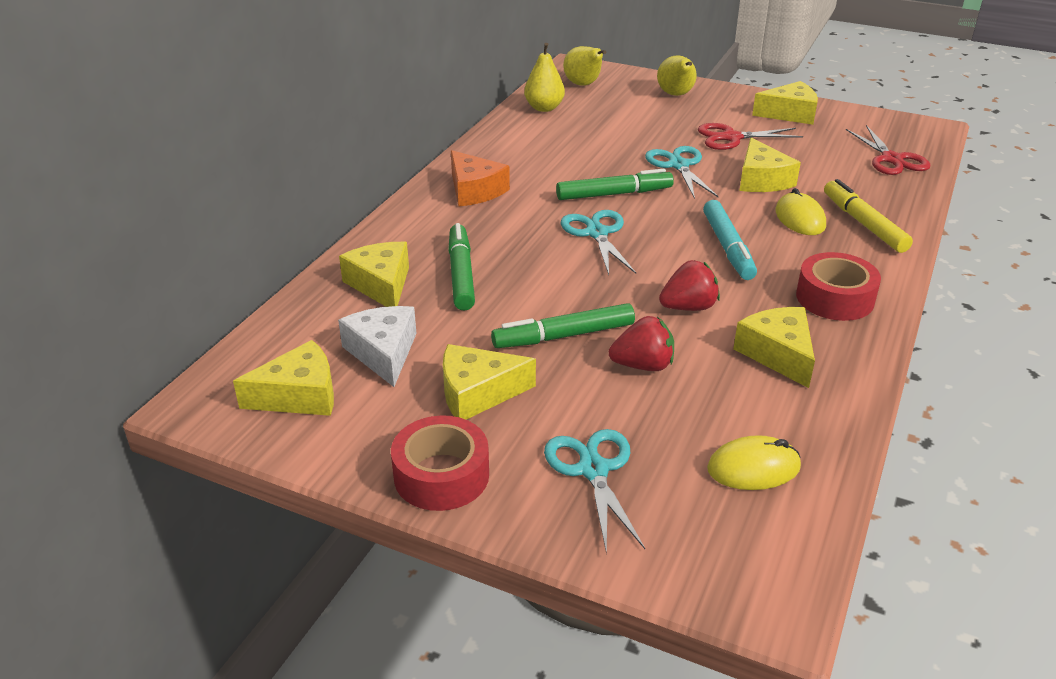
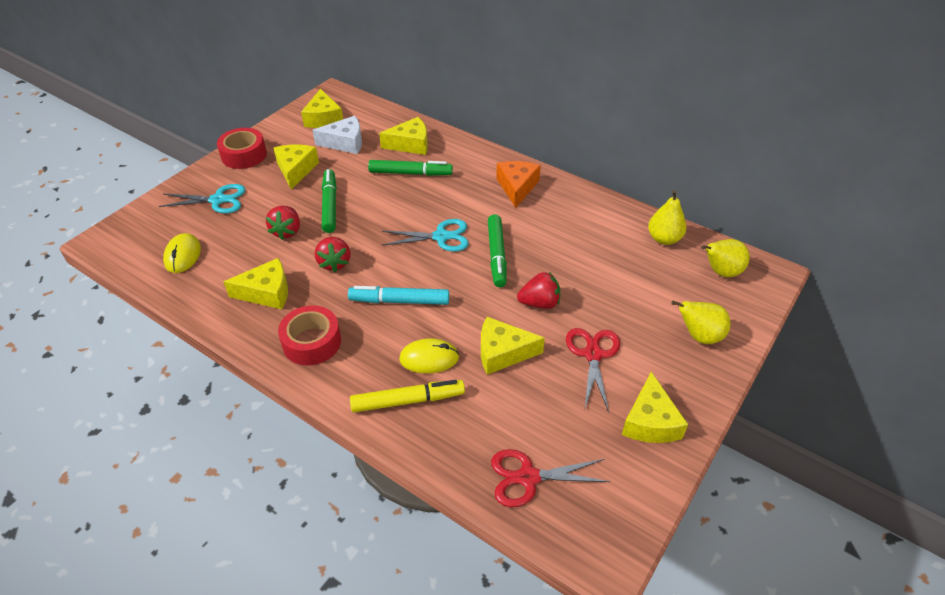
camera: 100 degrees right, 10 degrees up
(474, 190) = (517, 187): orange cheese -> orange cheese turned 120 degrees clockwise
(678, 165) = (539, 303): turquoise scissors -> red strawberry

